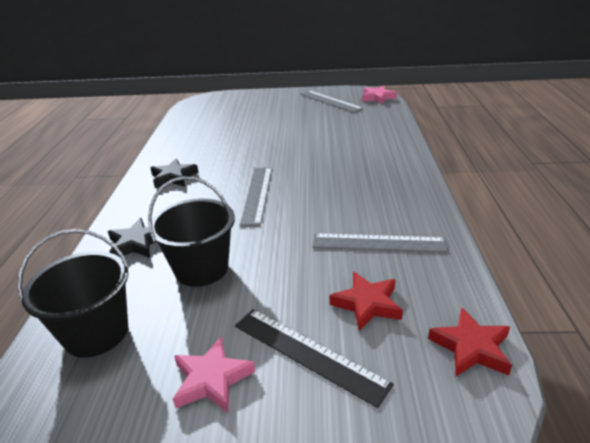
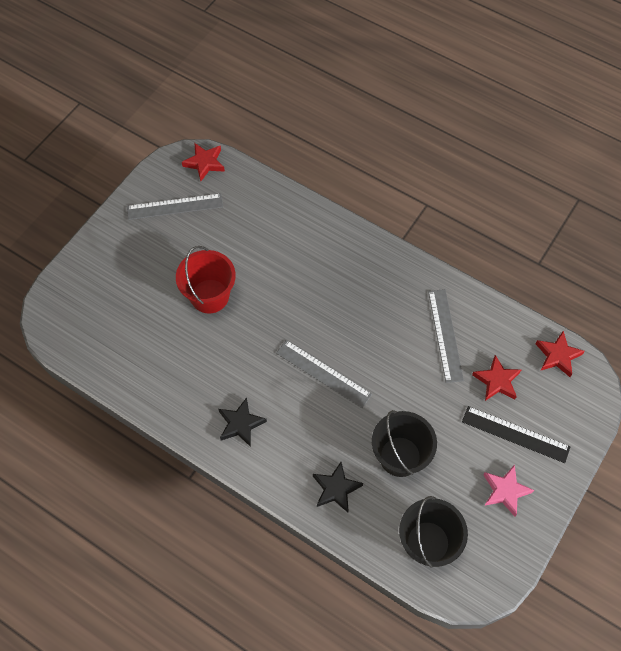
camera: 60 degrees left, 30 degrees up
(275, 131) = (209, 296): none -> red bucket
(308, 353) = (515, 434): black ruler -> black ruler turned 45 degrees clockwise
(377, 98) = (204, 163): pink star -> red star
(378, 243) = (445, 335): grey ruler -> grey ruler turned 45 degrees counterclockwise

